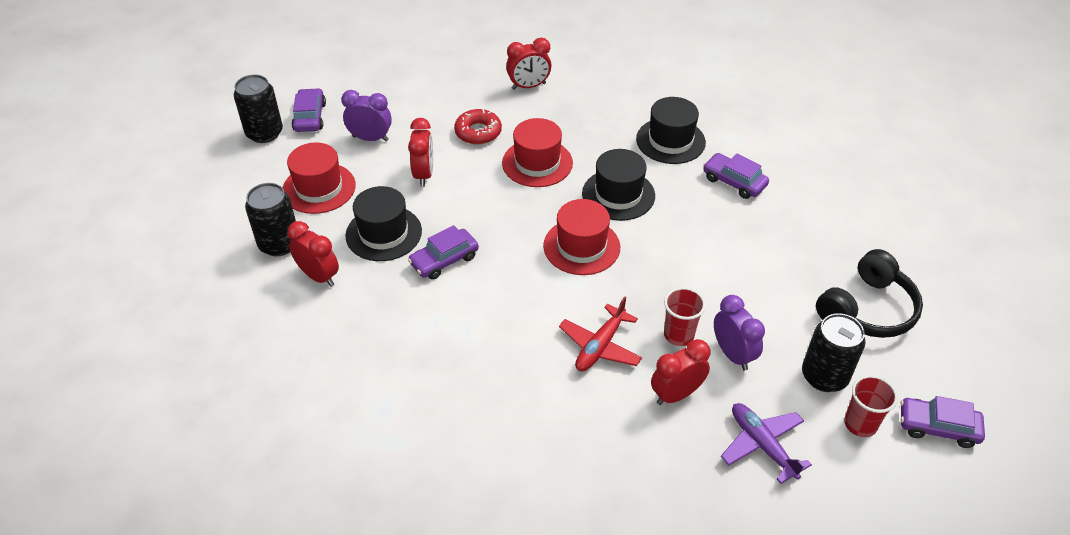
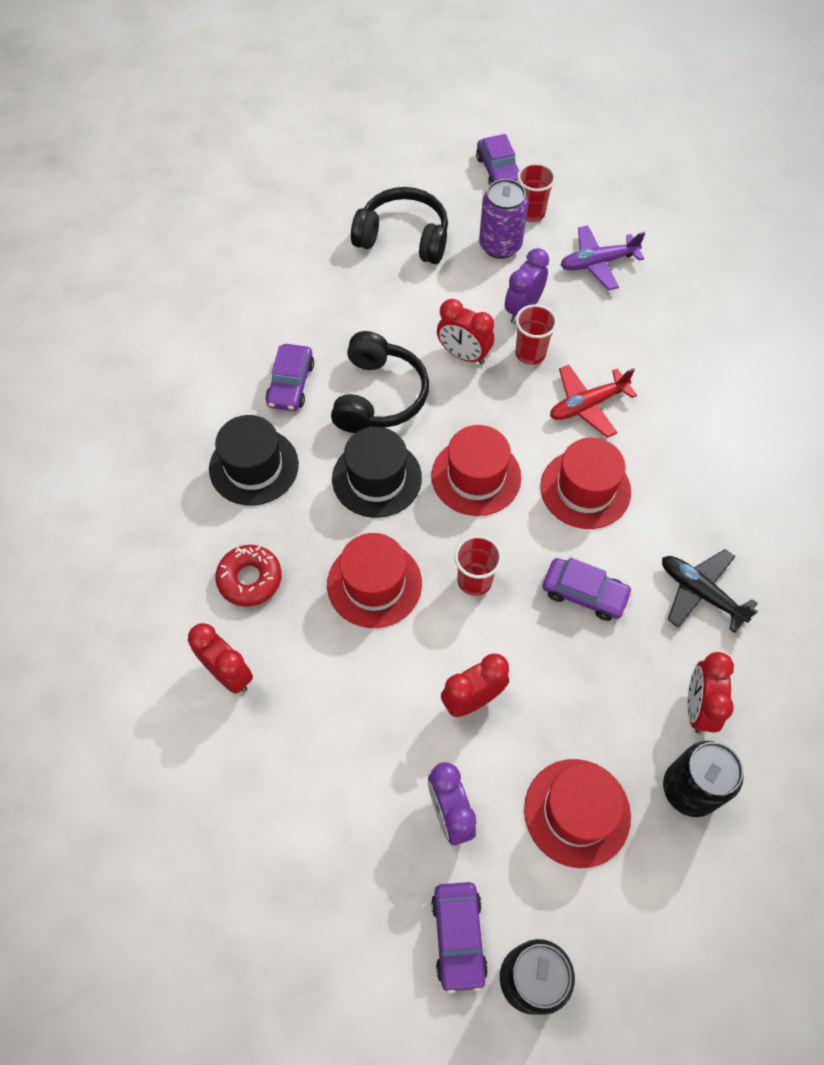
camera: 120 degrees left, 15 degrees up
(310, 117) = (458, 937): purple car -> purple car turned 60 degrees counterclockwise
(383, 233) = (592, 681): black hat -> none
(389, 325) = (700, 593): none -> black plane
(478, 132) = (358, 682): red donut -> red donut (250, 579)
(500, 209) = (474, 581): none -> red cup
(524, 303) = (585, 489): none -> red hat
(600, 346) = (587, 405): red plane -> red plane turned 150 degrees clockwise
(676, 394) = (594, 332): red clock -> red clock (463, 355)
(692, 224) = (379, 396): none -> black headphones
(762, 445) = (598, 263): purple plane -> purple plane turned 45 degrees clockwise
(824, 376) = (500, 245): black can -> purple can

